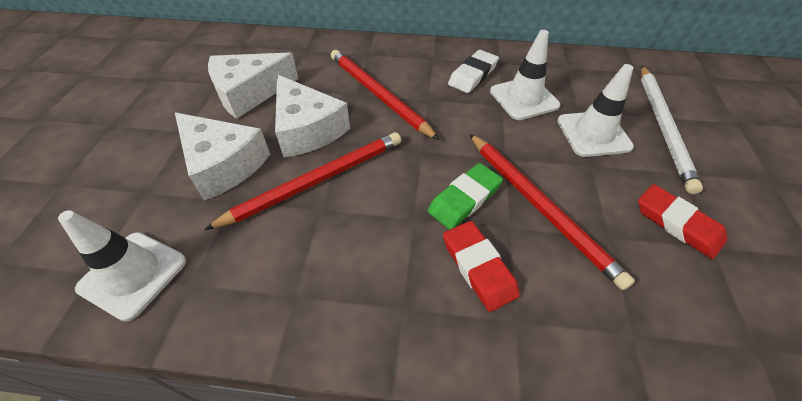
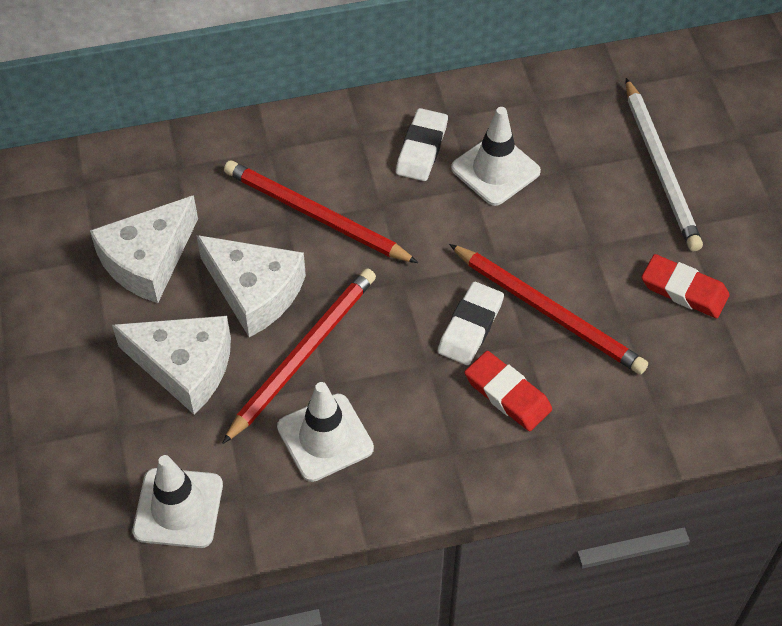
camera: 20 degrees left, 5 degrees up
(464, 199) = (470, 327): green eraser -> white eraser
(593, 134) = (586, 201): white traffic cone -> white traffic cone (325, 437)

